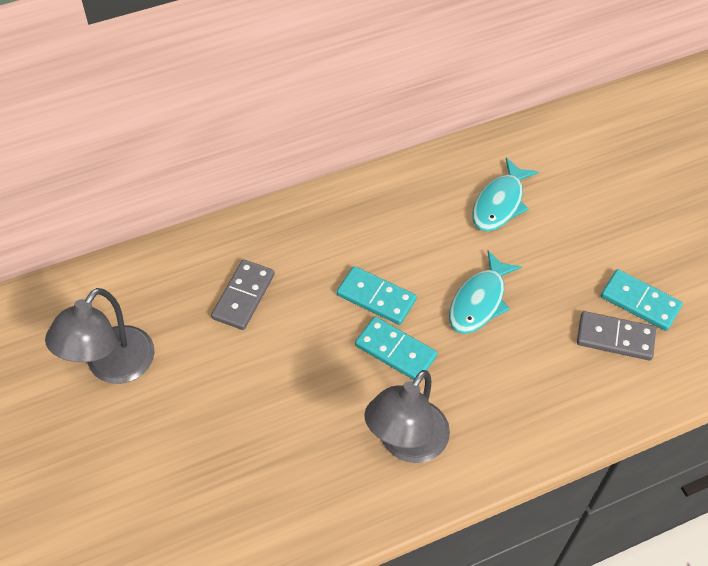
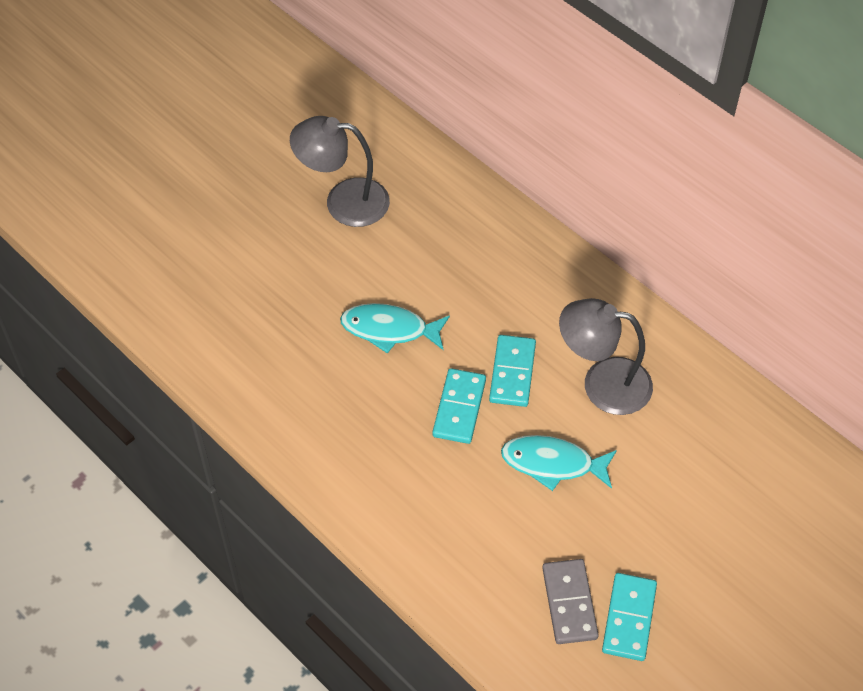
camera: 70 degrees right, 0 degrees up
(243, 296) = (460, 267): grey domino -> none
(406, 443) = (363, 447): grey lamp -> grey lamp (602, 383)
(500, 203) = (690, 448): turquoise fish -> turquoise fish (389, 329)

